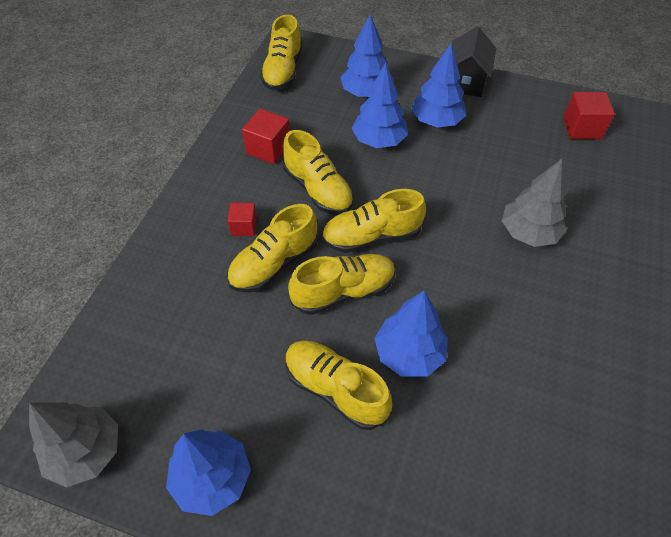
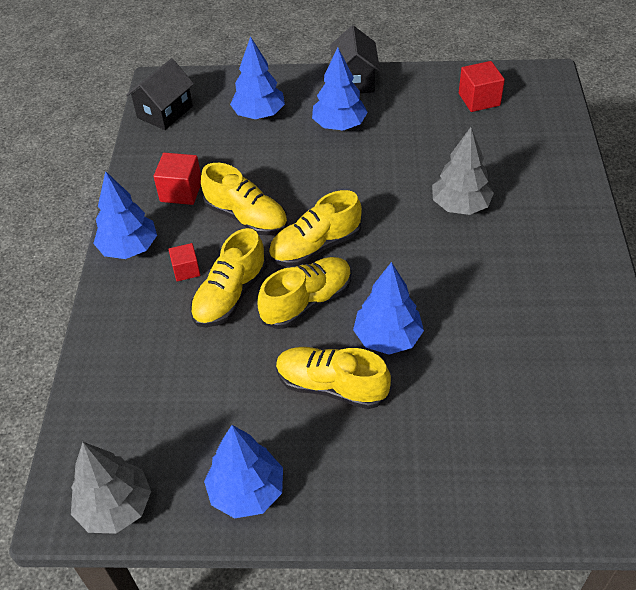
camera: 15 degrees left, 5 degrees down
(283, 71) = (165, 112): yellow shoe -> black house
(379, 141) = (289, 157): blue tree -> blue tree (129, 248)

